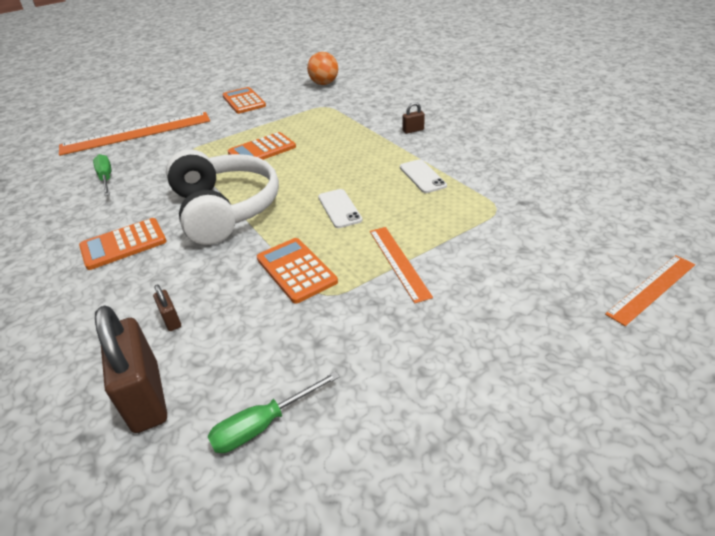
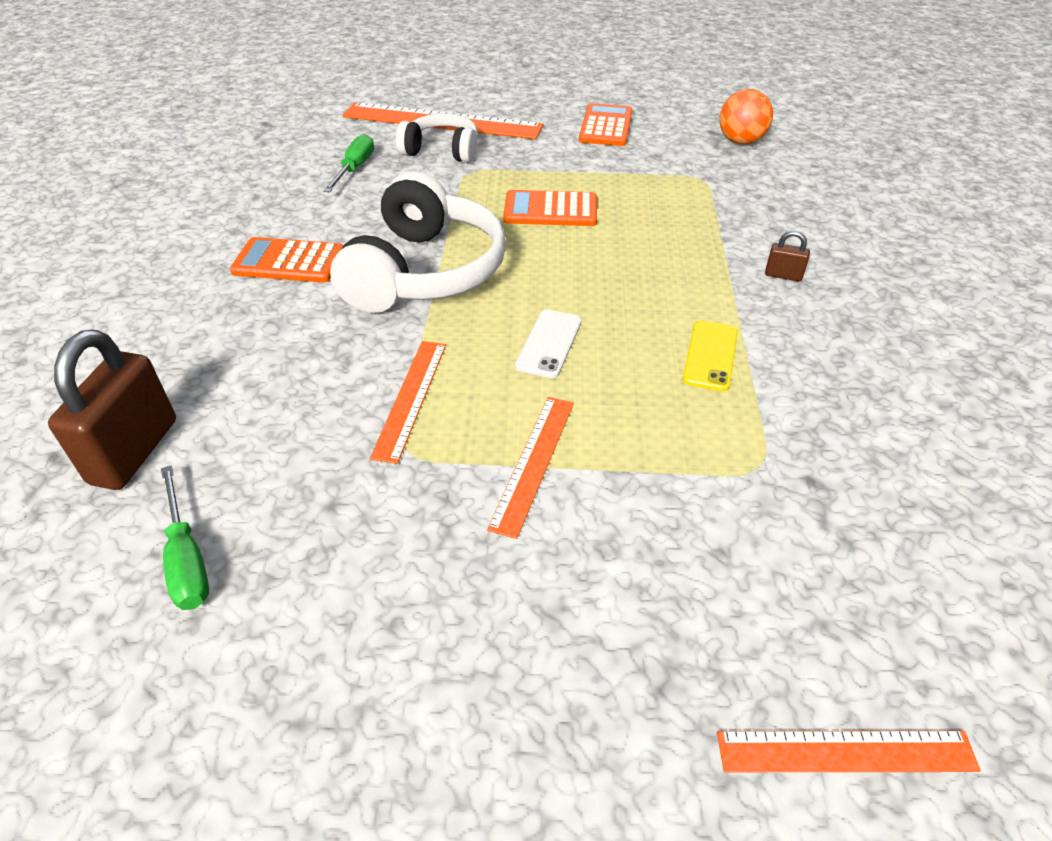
camera: 35 degrees right, 5 degrees up
(156, 148) = (441, 151): none -> white headphones
(171, 320) = (237, 380): brown padlock -> none
(263, 425) = (187, 559): green screwdriver -> green screwdriver turned 120 degrees counterclockwise
(296, 270) = (410, 398): orange calculator -> orange ruler
(422, 176) = (710, 355): white phone -> yellow phone

